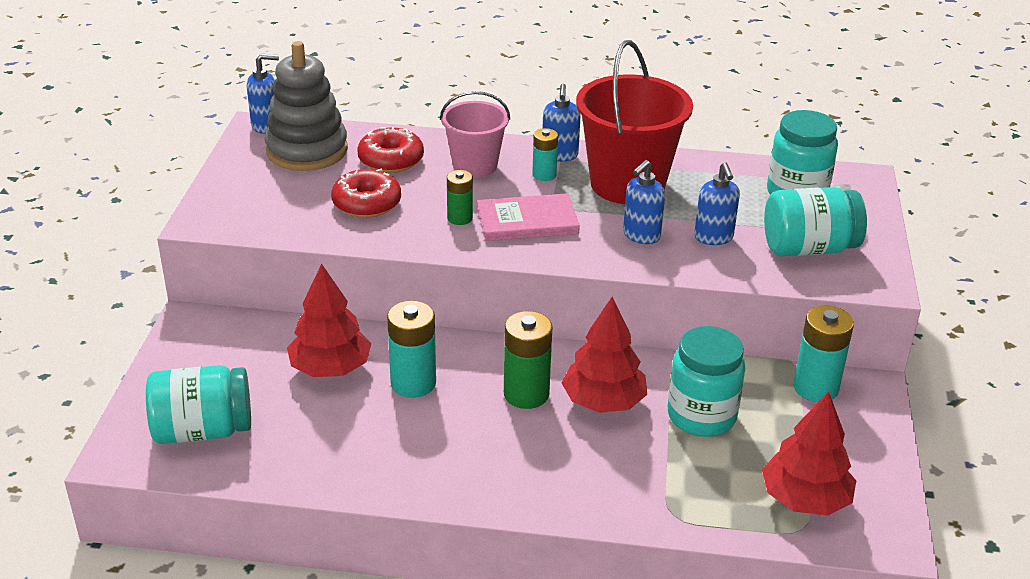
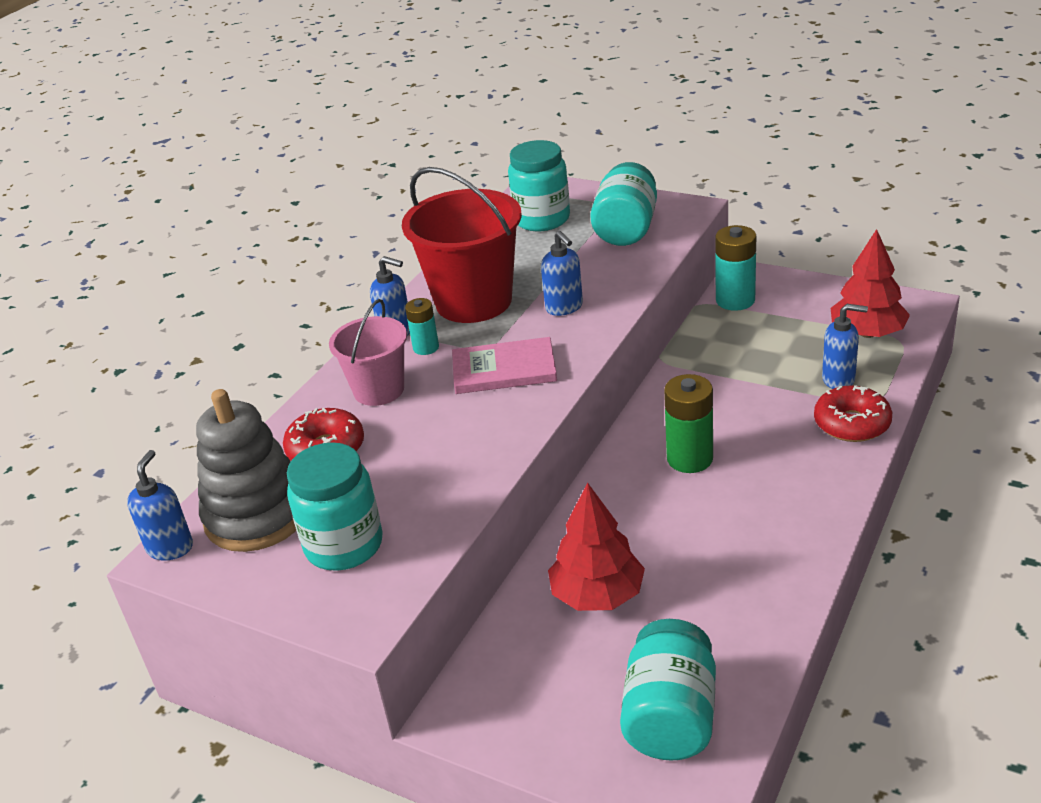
camera: 65 degrees left, 0 degrees up
(366, 203) = (406, 477): red donut -> red donut (852, 424)
(413, 383) = (646, 533): turquoise battery -> none
(460, 218) = (474, 412): green battery -> none
(527, 221) = (504, 369): pink book -> pink book turned 75 degrees clockwise
(603, 402) = (716, 413): red tree -> none
(701, 416) = (753, 363): turquoise jar -> turquoise jar (344, 545)
(713, 237) = (587, 271): blue soap dispenser -> blue soap dispenser (839, 379)

